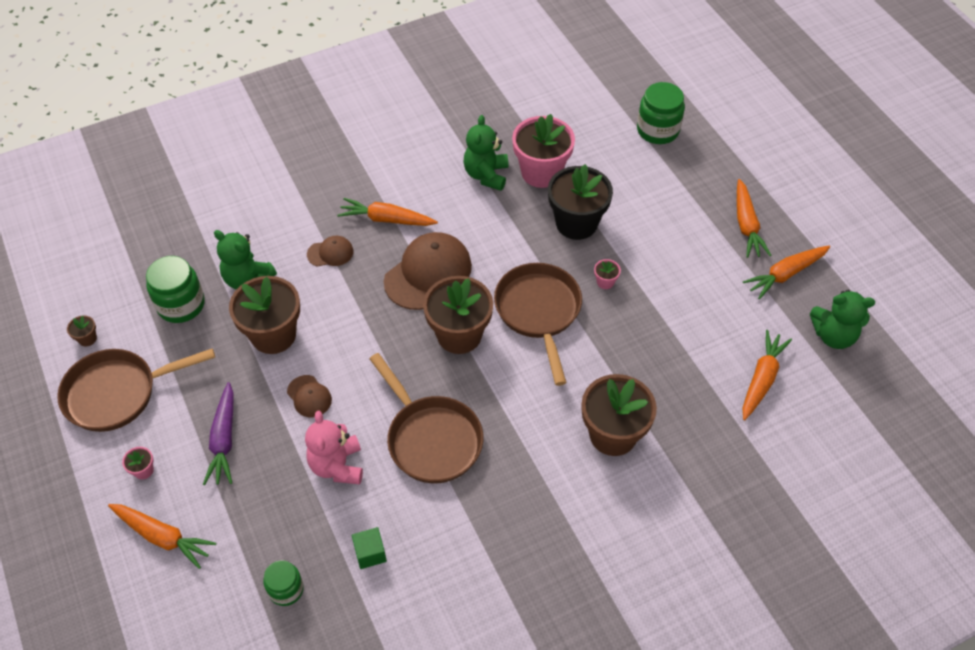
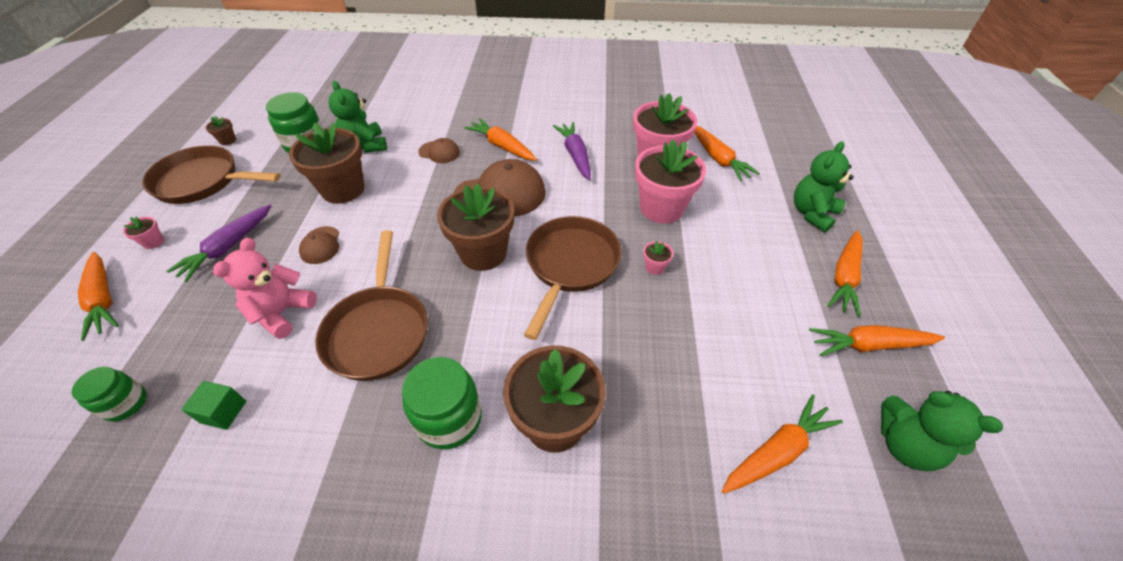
camera: 30 degrees right, 5 degrees down
(464, 199) = (575, 155): none -> purple carrot
(486, 175) = (608, 145): green teddy bear -> green teddy bear (812, 213)
(576, 223) = (661, 208): black flower pot -> pink flower pot
(593, 148) = (718, 159): none -> orange carrot
(657, 130) = (791, 166): green jar -> green jar (449, 419)

